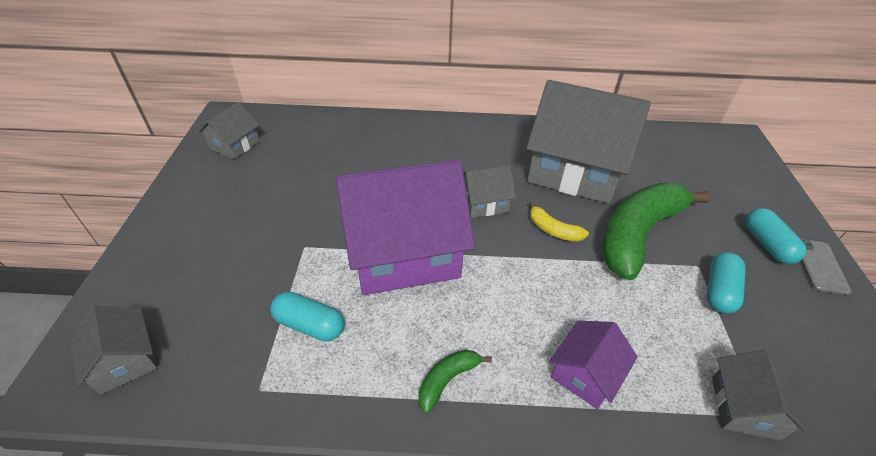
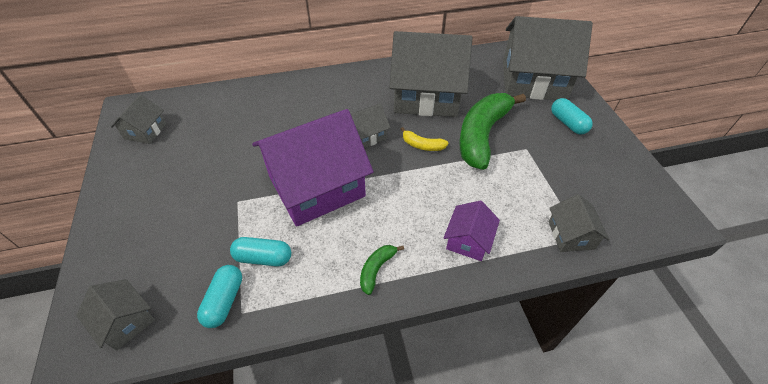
camera: 15 degrees left, 5 degrees up
(719, 291) = (543, 163): turquoise capsule -> turquoise capsule (224, 301)
(726, 178) = (533, 80): none -> grey house
(819, 266) = (602, 131): grey phone -> none

